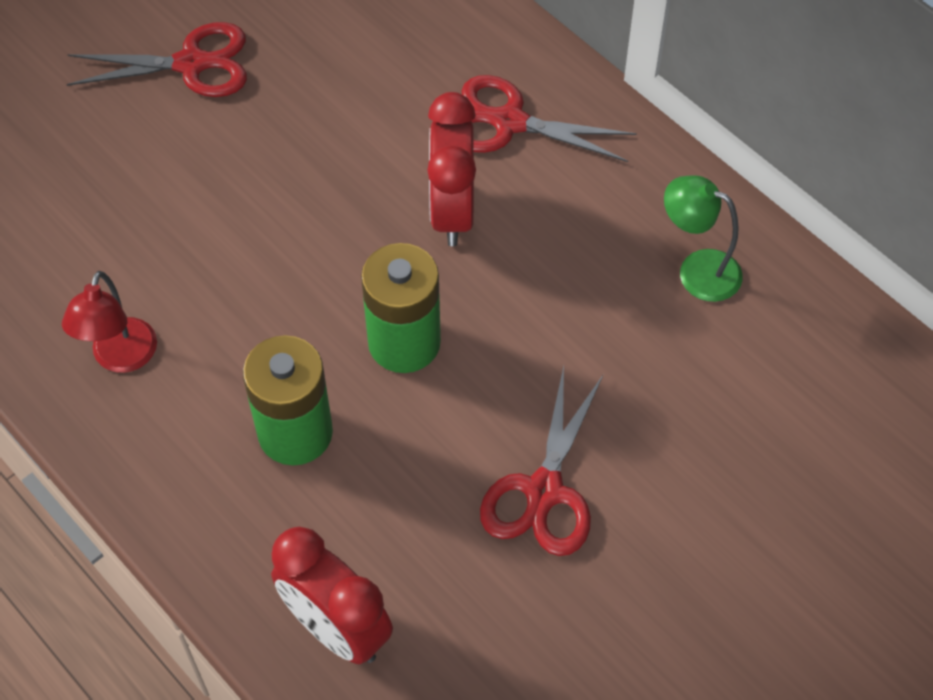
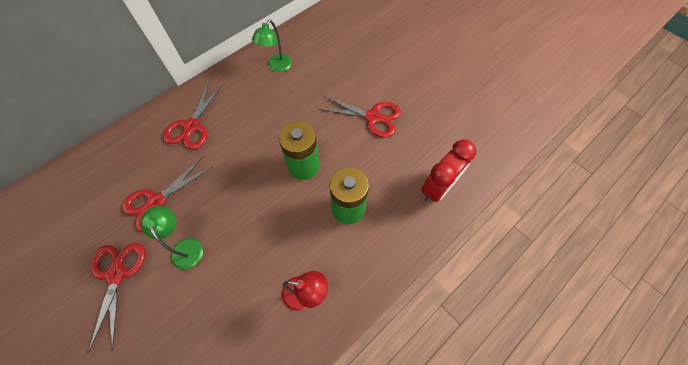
camera: 90 degrees left, 5 degrees up
(233, 154) = (185, 247): none -> green lamp
(329, 94) = (156, 202): none -> red scissors
(452, 211) = (237, 148): red clock -> none

